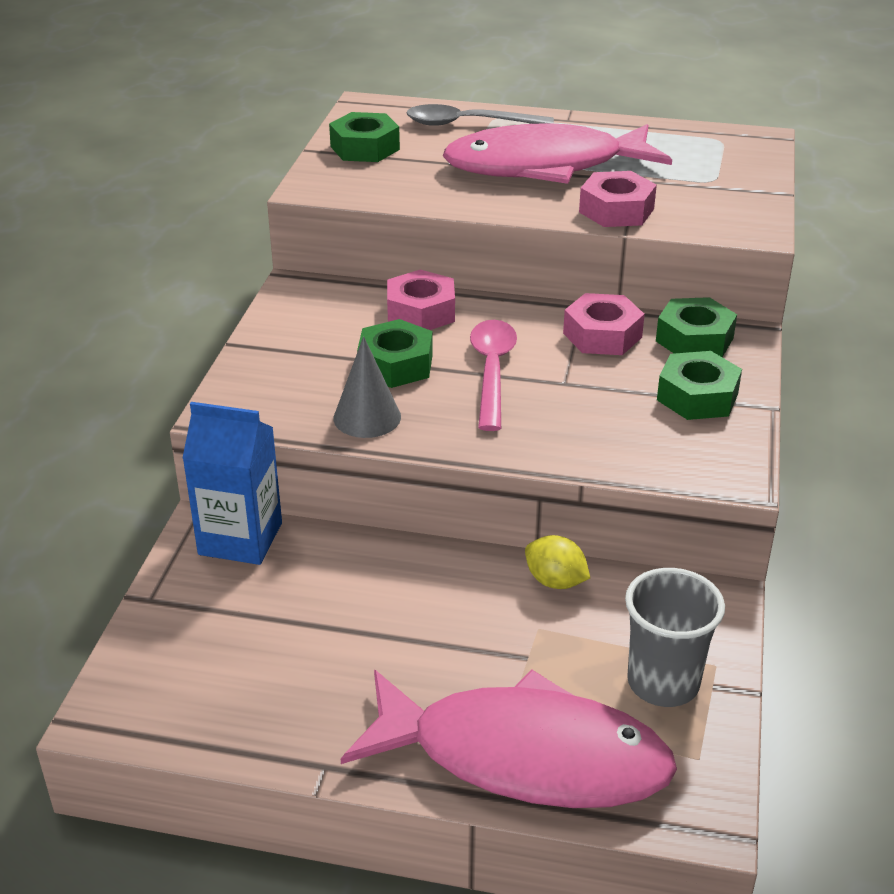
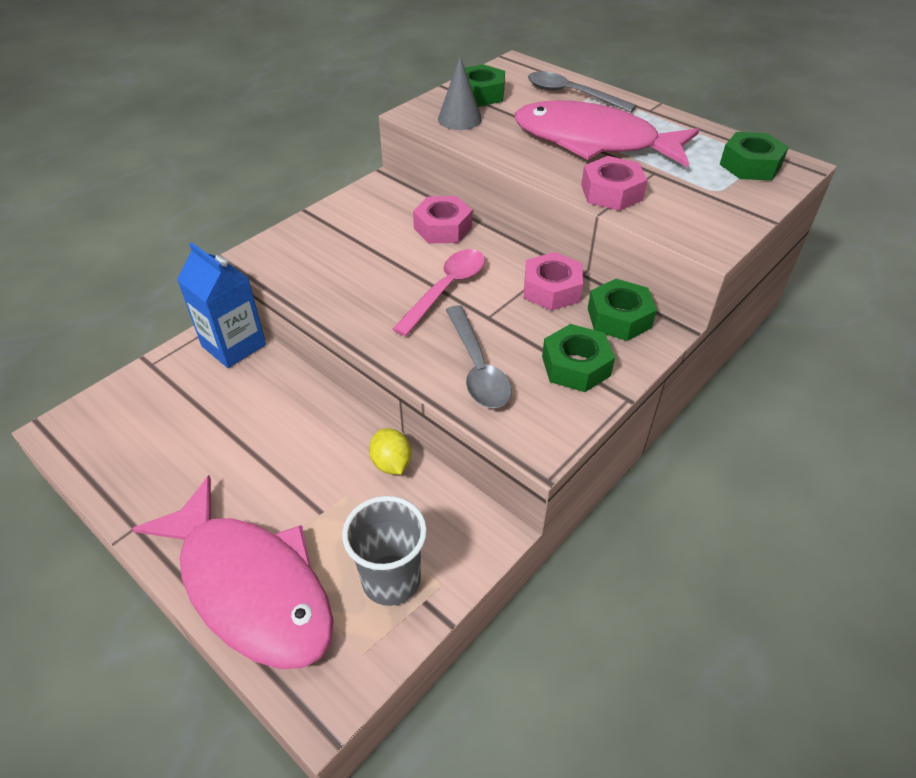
camera: 30 degrees right, 10 degrees up
(367, 417) = (333, 293): grey cone -> grey cone (459, 119)
(395, 364) = (388, 261): green nut -> green nut (750, 165)
(603, 433) = (477, 367): none -> grey spoon

